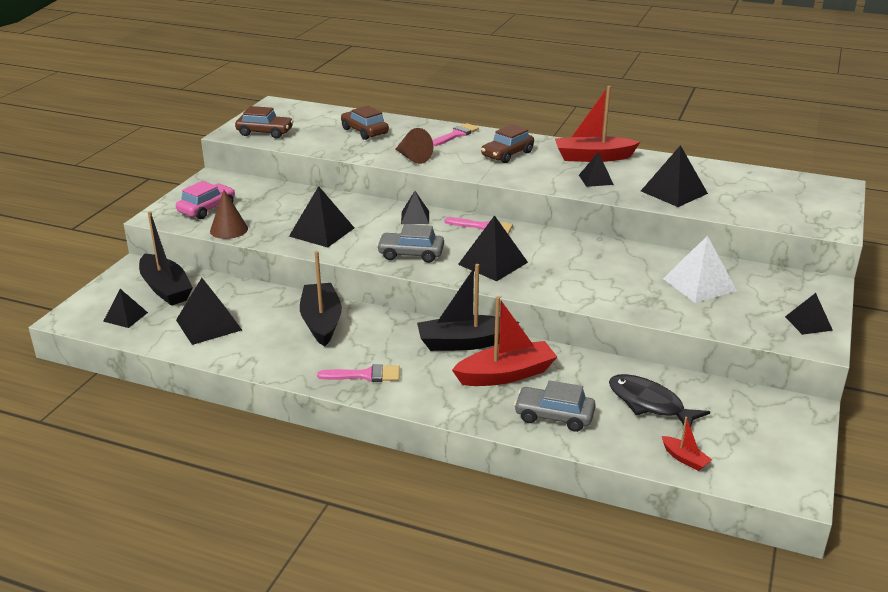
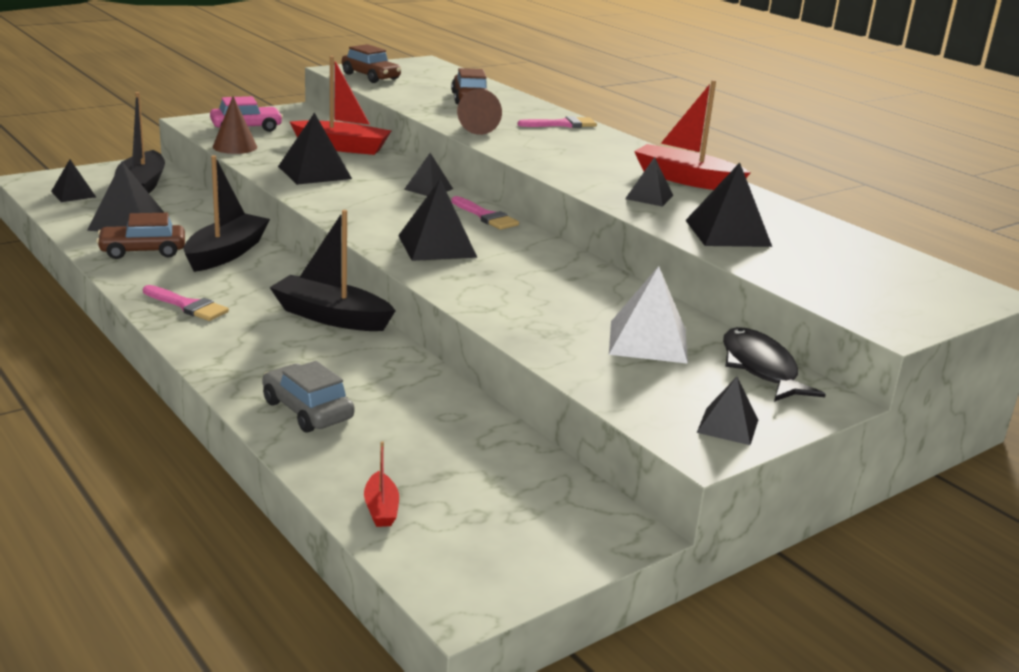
camera: 30 degrees right, 5 degrees down
(411, 254) = (366, 213): grey car -> none
(505, 375) = (323, 357): red boat -> red boat (342, 147)
(507, 154) = (587, 152): brown car -> brown car (143, 251)
(649, 404) = (434, 444): black fish -> black fish (760, 368)

